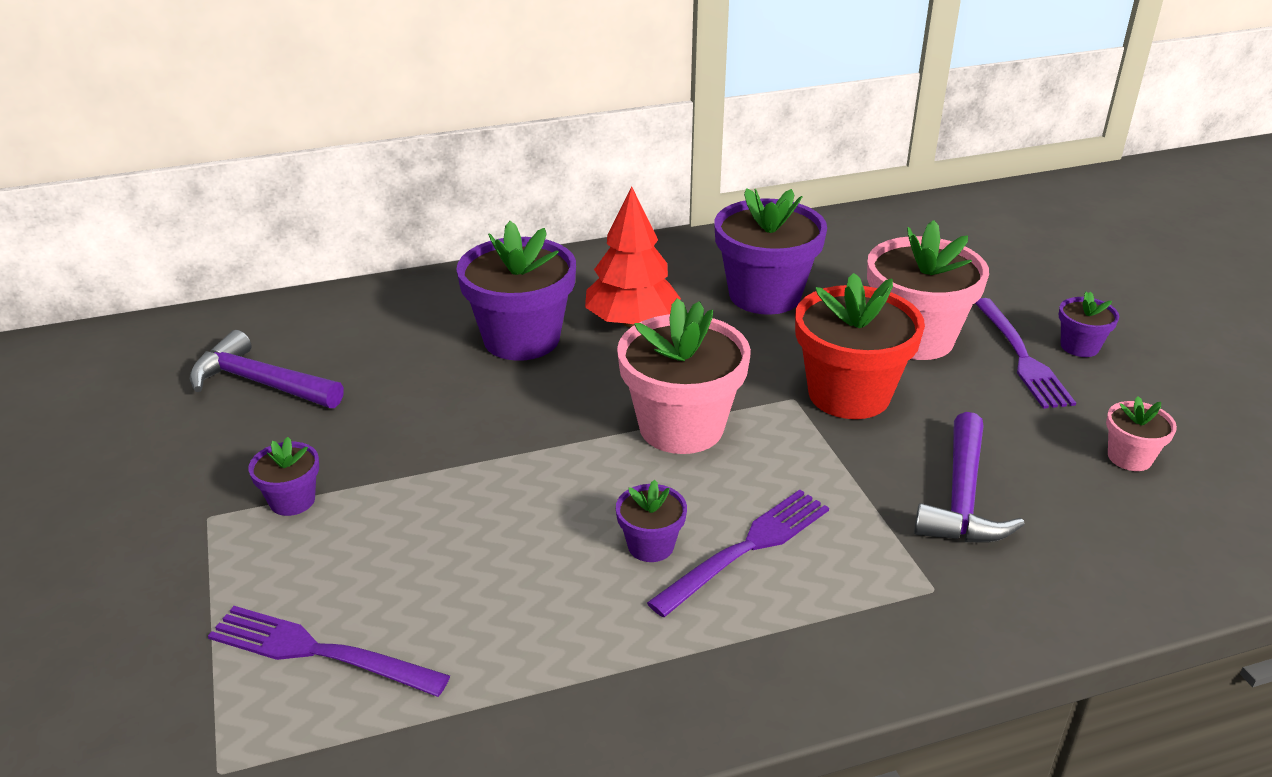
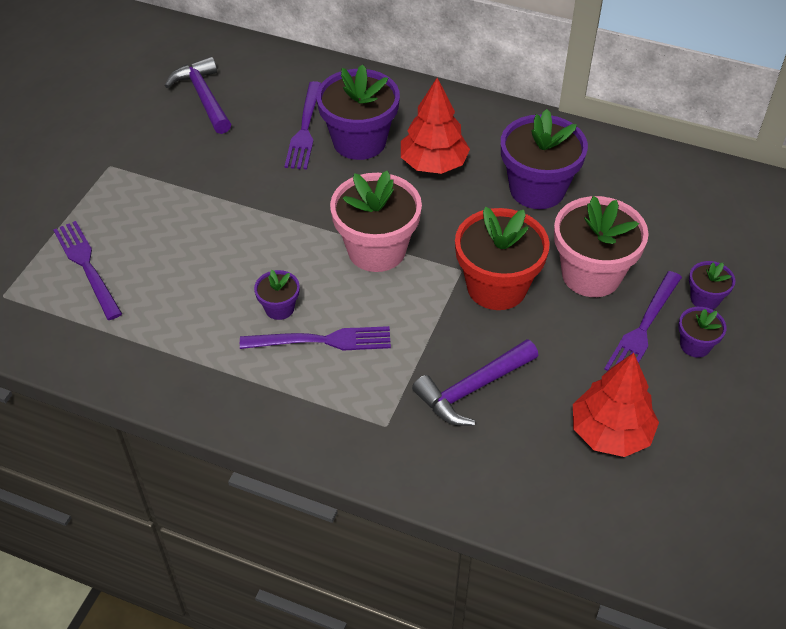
camera: 40 degrees right, 15 degrees up
(292, 500) = (151, 179): purple flower pot -> purple flower pot (705, 299)
(440, 357) = (305, 130): none -> purple fork
(1129, 457) = (610, 433): pink flower pot -> red tree

